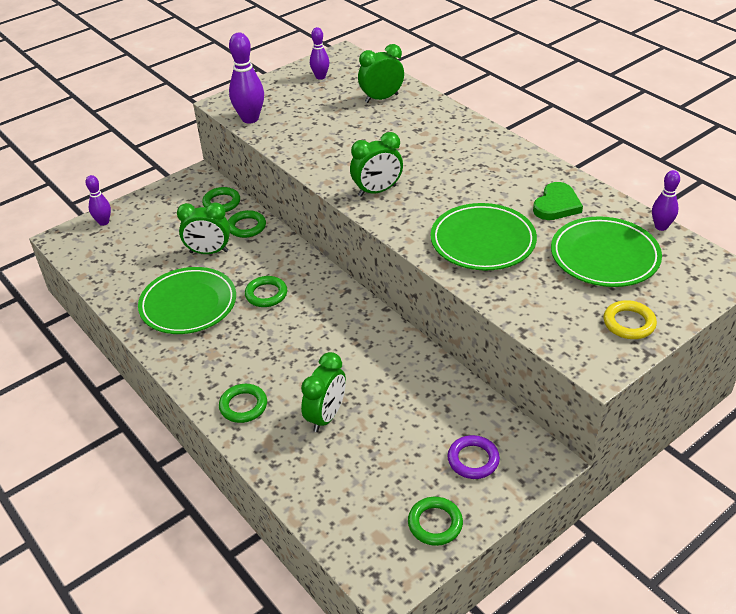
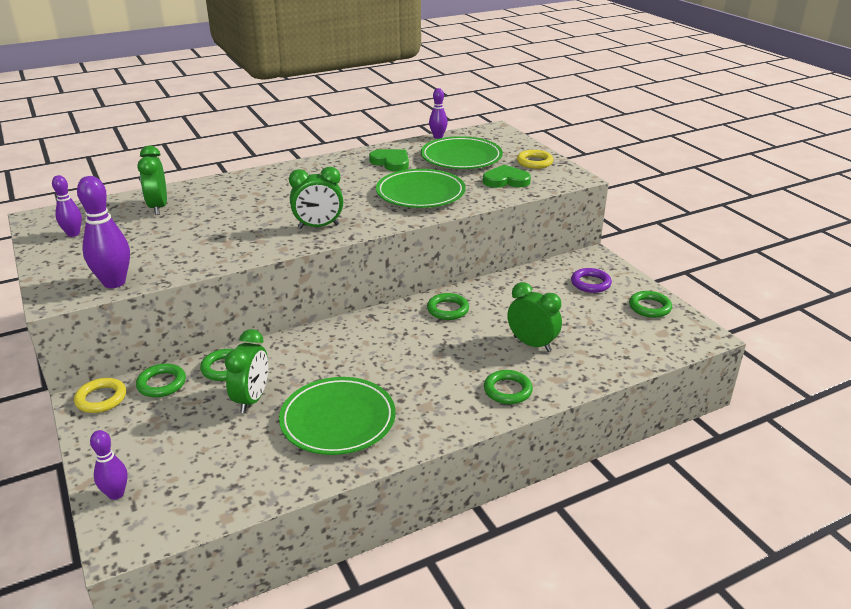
camera: 80 degrees left, 10 degrees down
(200, 182) = (101, 399): none -> yellow ring
(266, 294) = (350, 363): green ring -> green ring (448, 309)
(377, 191) = (318, 226): green clock -> green clock turned 90 degrees clockwise
(554, 303) = (506, 180): none -> green heart

